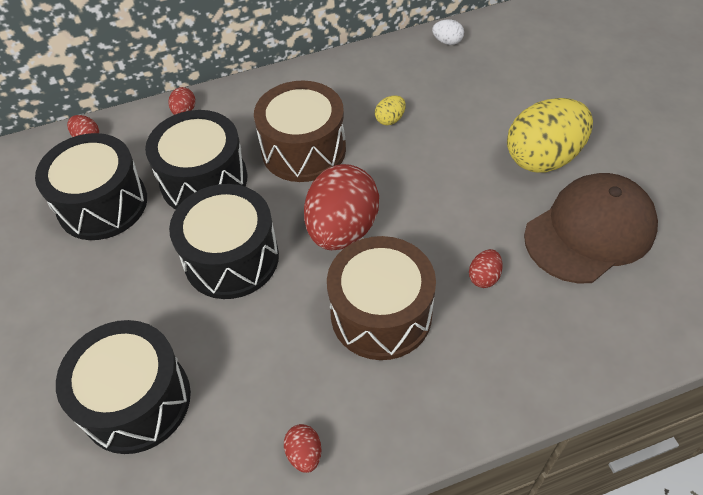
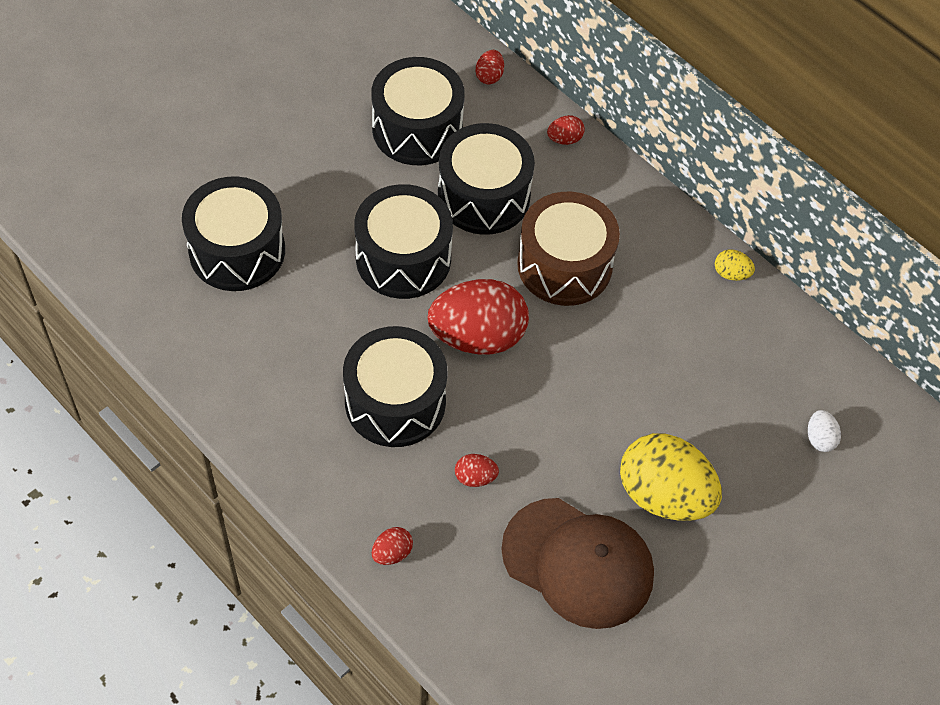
camera: 60 degrees right, 5 degrees up
(304, 454) = (238, 390): red egg -> red egg (392, 553)
(381, 314) = (395, 402): brown drum -> black drum
(390, 119) = (648, 329): yellow egg -> yellow egg (731, 274)
(447, 42) = (809, 348): white egg -> white egg (819, 438)

